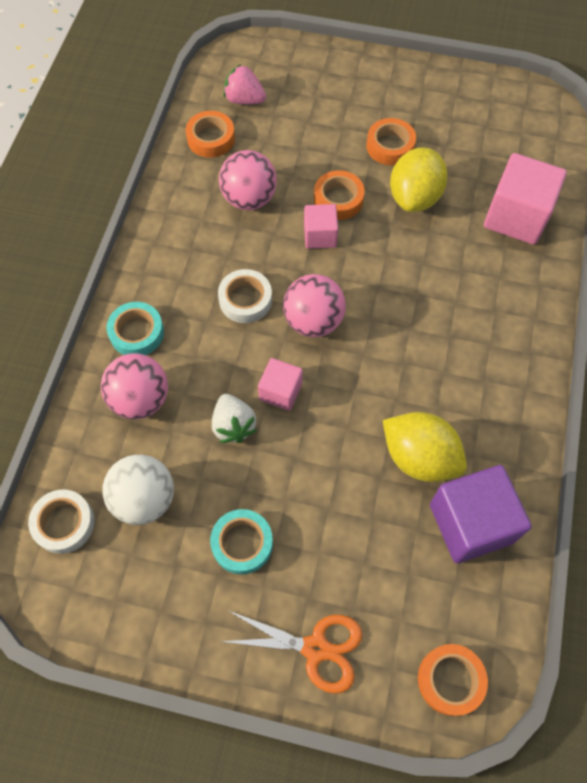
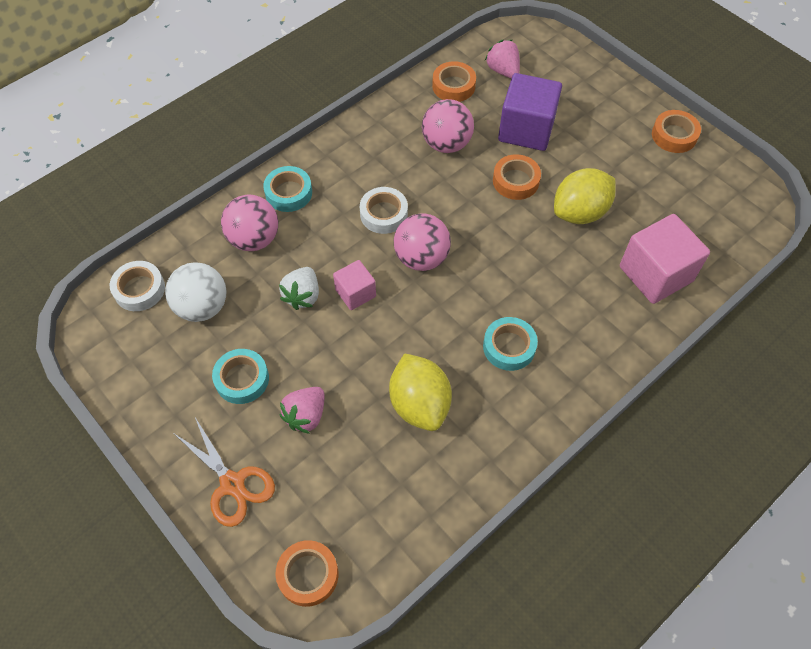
camera: 35 degrees right, 5 degrees down
(320, 236) = (478, 200): pink cube -> none
(329, 537) = (306, 415): none -> pink strawberry
(390, 146) = (592, 163): orange tape -> orange tape (674, 135)
(452, 356) = (509, 347): none -> turquoise tape
(470, 523) = (418, 477): purple cube -> purple cube (526, 129)

